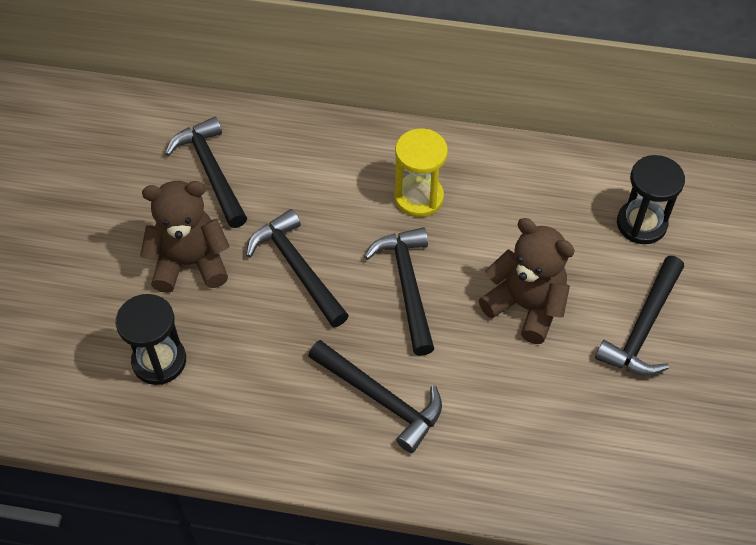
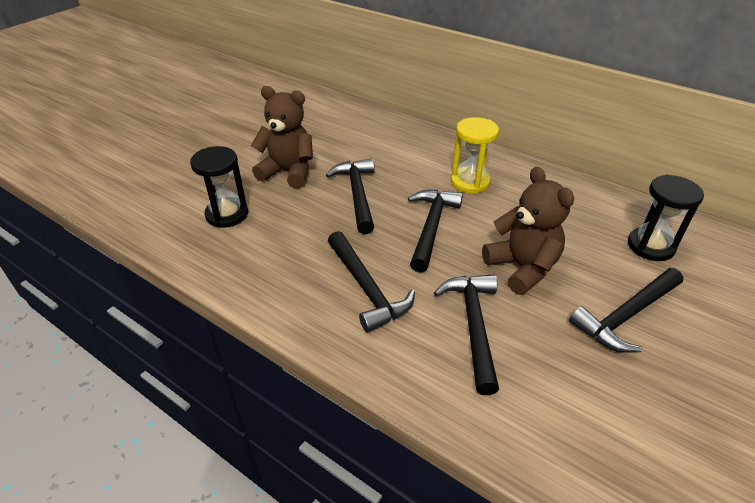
camera: 25 degrees right, 15 degrees down
(211, 172) = (336, 134): black hammer -> black hammer (473, 326)

